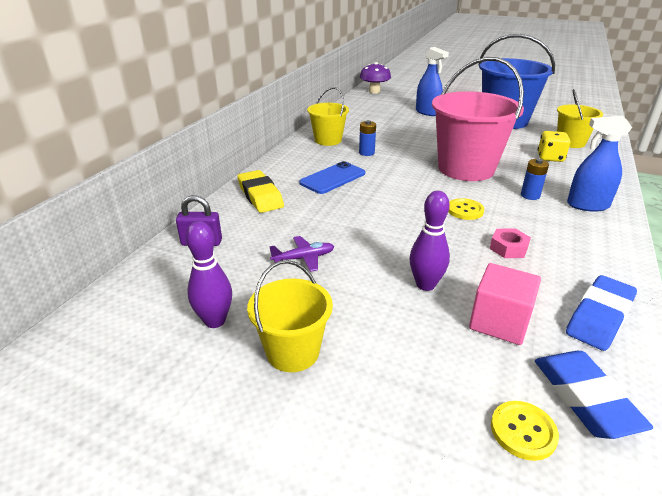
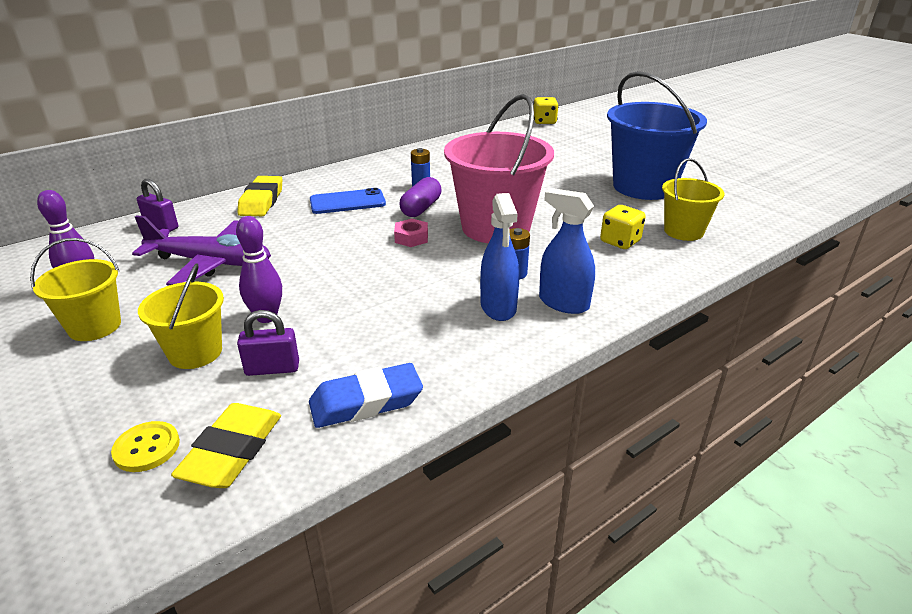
camera: 30 degrees right, 0 degrees up
(304, 258) = (211, 263): purple plane -> purple plane, size x2.08
(328, 140) = (405, 164): yellow bucket -> yellow bucket (195, 352)
(374, 91) = (544, 122): purple mushroom -> yellow dice
(395, 169) = (421, 208): none -> purple capsule
(427, 112) = (564, 157): blue spray bottle -> blue spray bottle (498, 307)
(465, 210) = (418, 267): yellow button -> none
(499, 322) = (272, 369): pink cube -> purple padlock
(508, 248) = (396, 314): pink nut -> pink nut (411, 238)
(584, 398) = (232, 451): blue eraser -> yellow eraser

